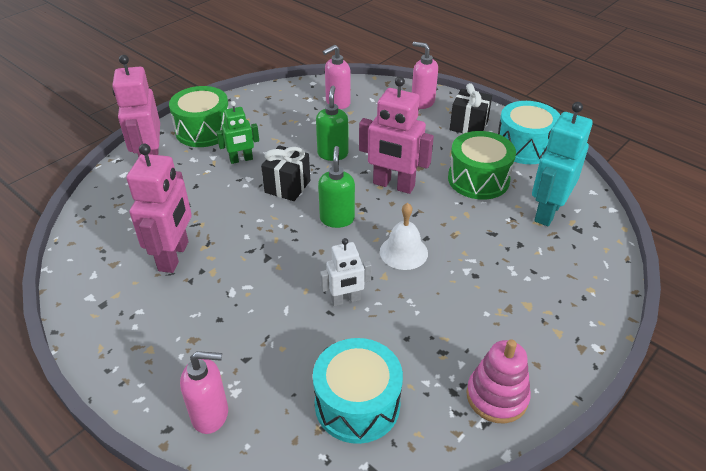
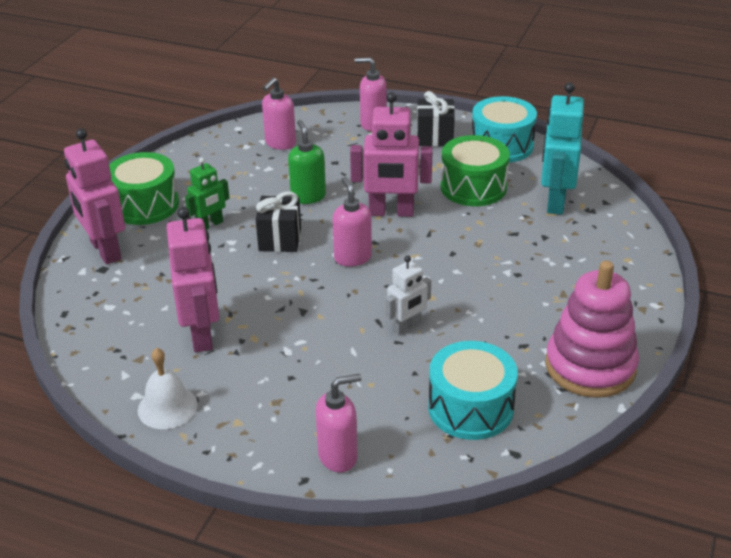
camera: 20 degrees left, 5 degrees down
(337, 219) = (352, 257): green soap dispenser -> pink soap dispenser
(403, 252) = (438, 271): white bell -> white bell (167, 407)
(497, 396) = (590, 366): pink stacking toy -> pink stacking toy, size x1.51

